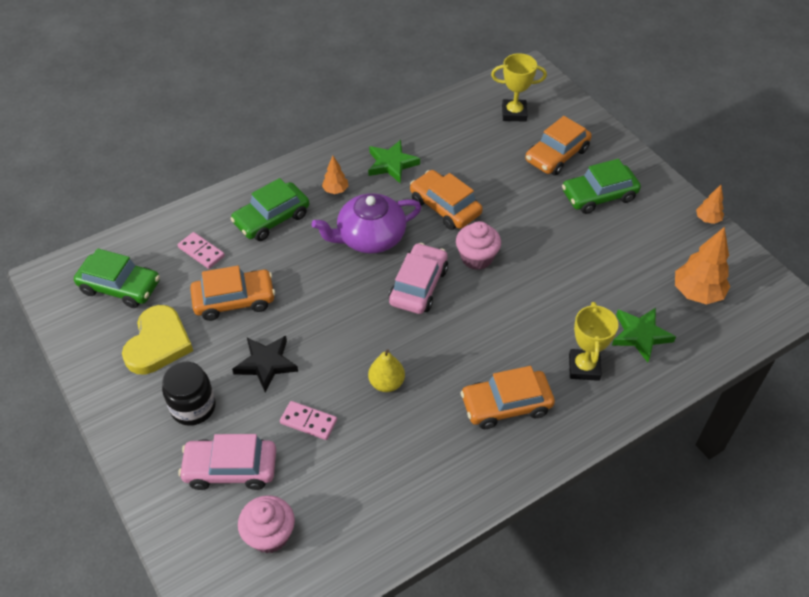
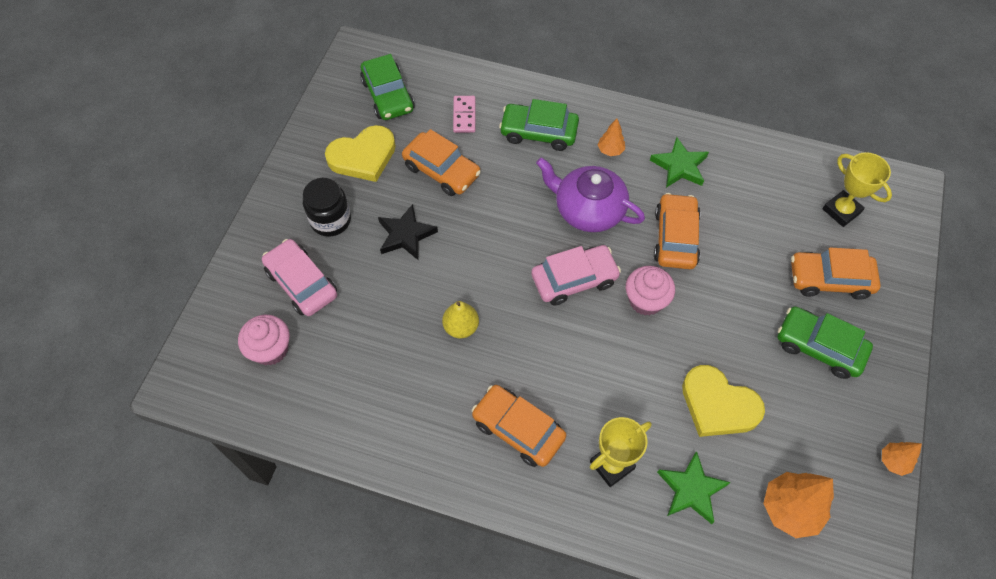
camera: 50 degrees right, 10 degrees up
(308, 422) = (381, 301): pink domino -> none
(592, 276) = (718, 405): none -> yellow heart

